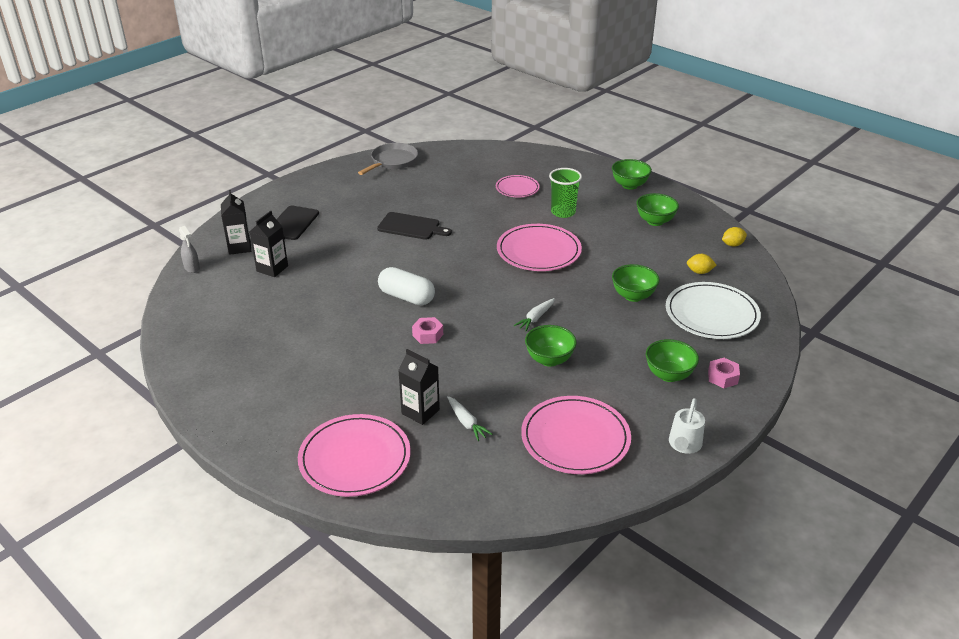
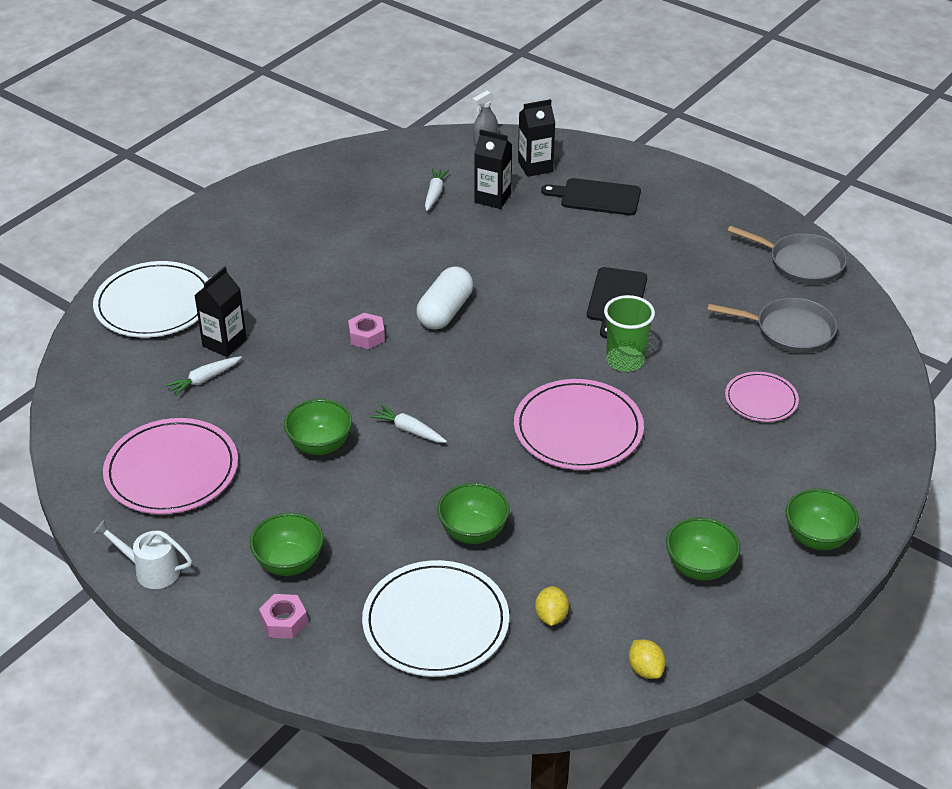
camera: 85 degrees right, 5 degrees up
(253, 295) = (435, 193): none -> white carrot
(355, 458) = (154, 304): pink plate -> white plate
(456, 172) = (789, 331): none -> grey pan
(563, 212) = (699, 454): green cup -> green cup (625, 361)

